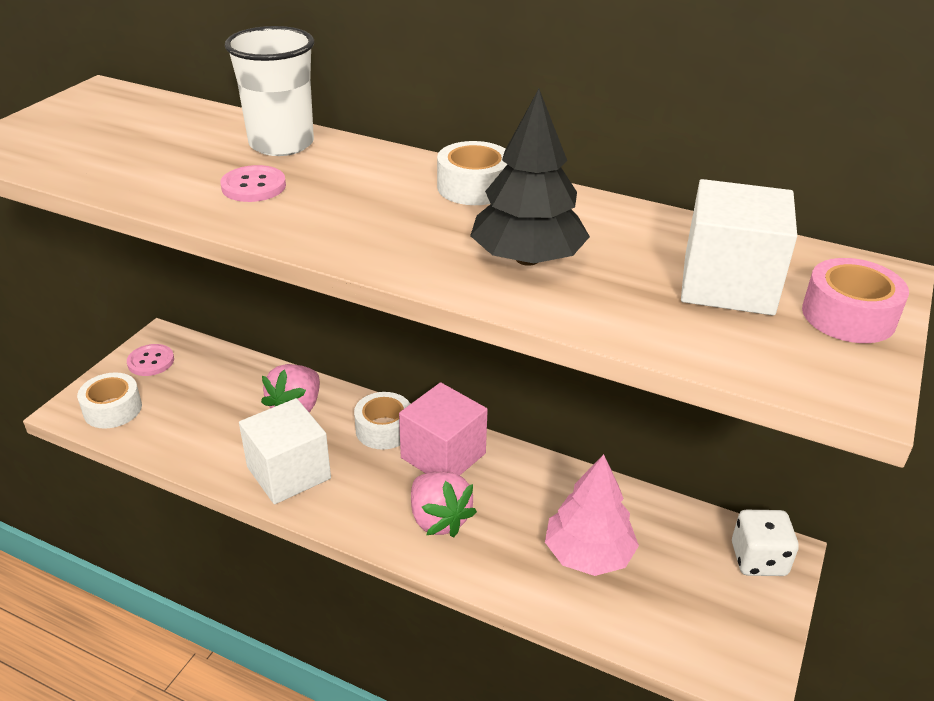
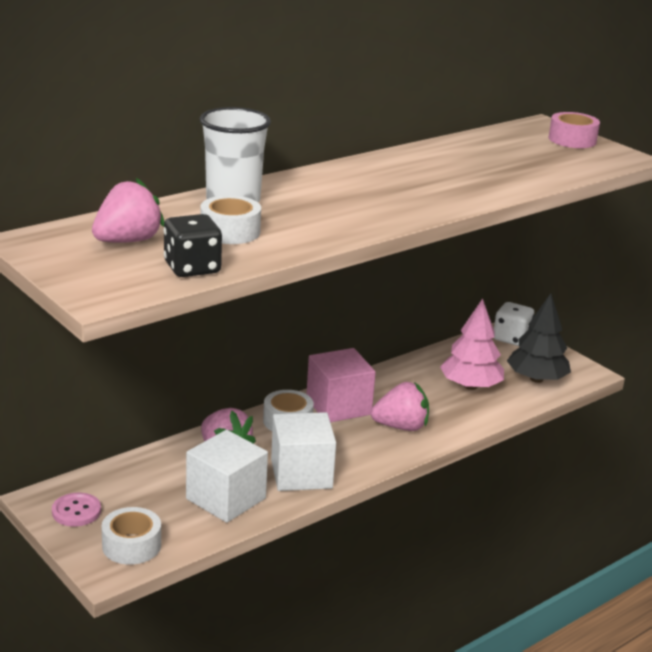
camera: 65 degrees left, 10 degrees down
(77, 167) = (192, 268): none -> black dice
(128, 125) = (128, 241): none -> pink strawberry
(253, 186) = (295, 221): pink button -> none
(474, 187) = (364, 169): white tape -> white tape (230, 231)
(527, 259) = (465, 179): black tree -> black tree (536, 379)
(728, 284) = (527, 150): white cube -> white cube (226, 498)

